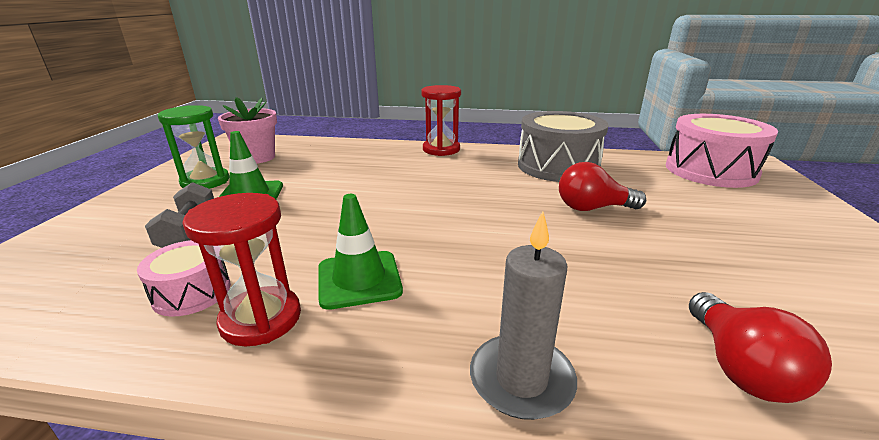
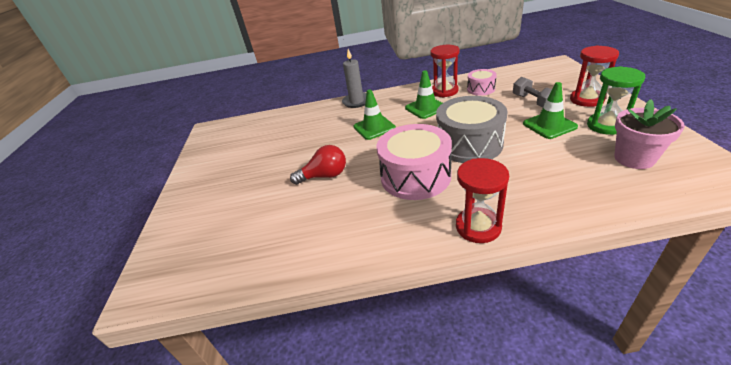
camera: 170 degrees right, 10 degrees up
(133, 213) = (586, 99): none -> red hourglass
(495, 264) = (374, 127): none -> green traffic cone
(557, 166) = (346, 226): grey drum -> grey drum (469, 144)
(710, 171) = (202, 260): pink drum -> pink drum (415, 176)
(739, 367) = (294, 119): red light bulb -> none

